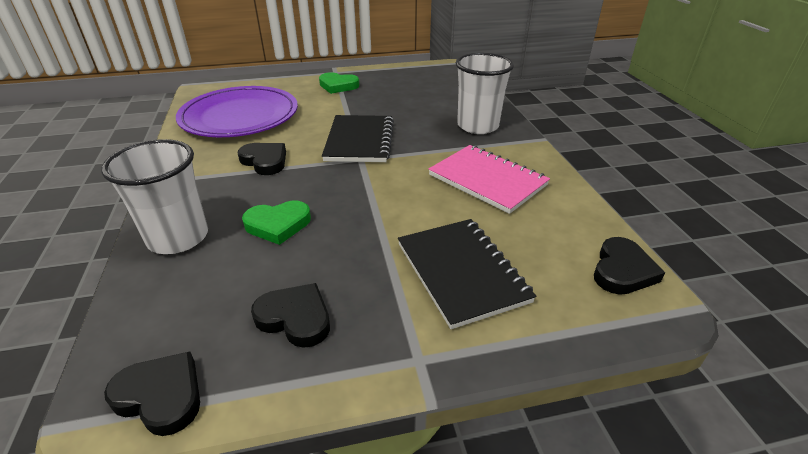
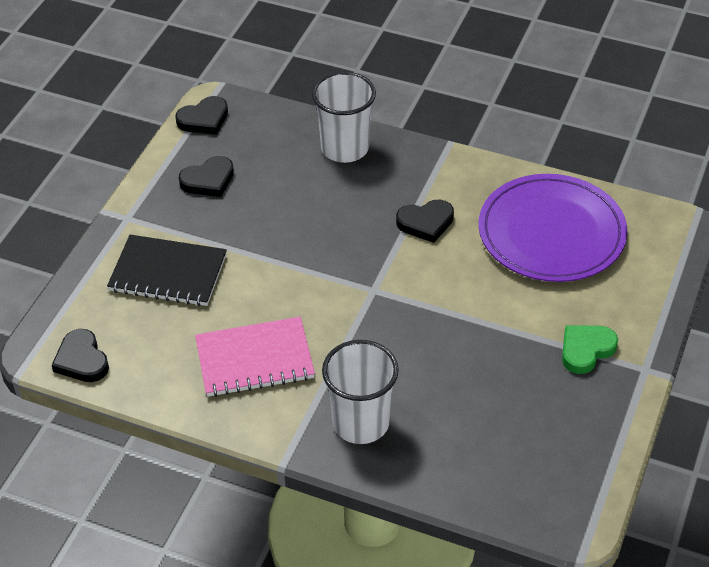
camera: 125 degrees right, 10 degrees up
(278, 225) = (313, 201): green heart -> none
(359, 141) = (411, 304): black notebook -> none

